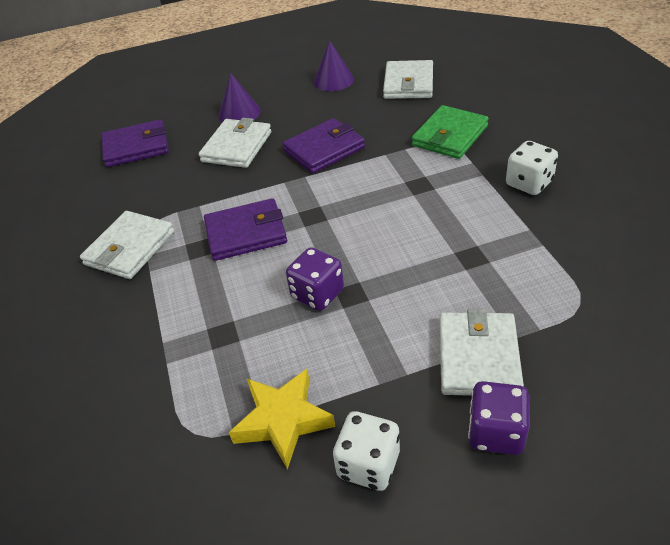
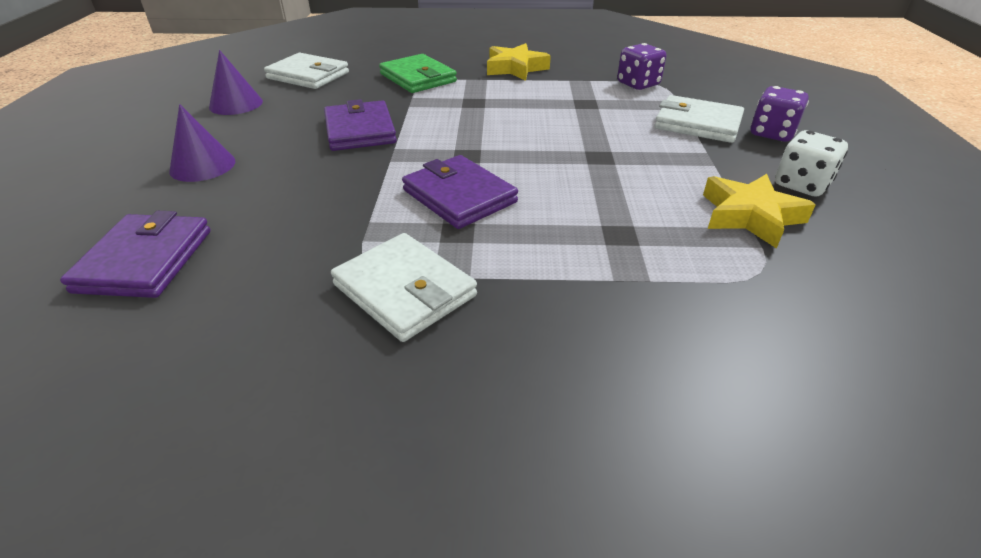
camera: 75 degrees left, 5 degrees down
(237, 147) = (277, 178): white wallet -> none
(246, 233) = (459, 196): purple wallet -> purple wallet turned 45 degrees counterclockwise
(317, 294) = (589, 172): purple dice -> purple dice (638, 84)
(529, 183) = (515, 68): white dice -> yellow star

